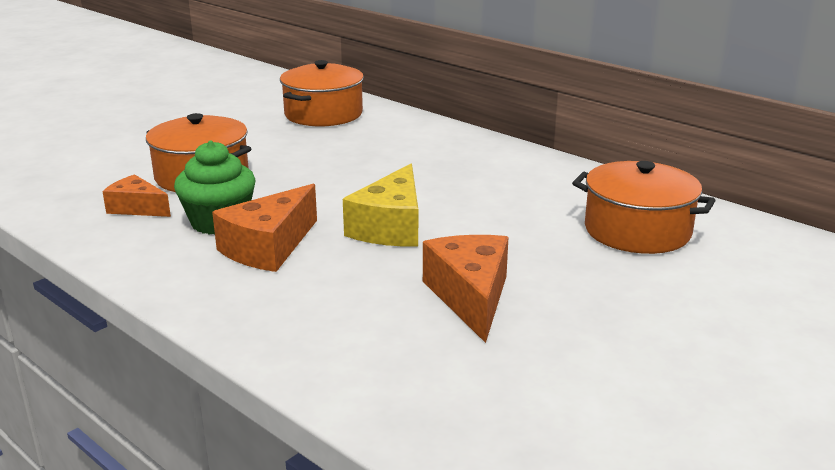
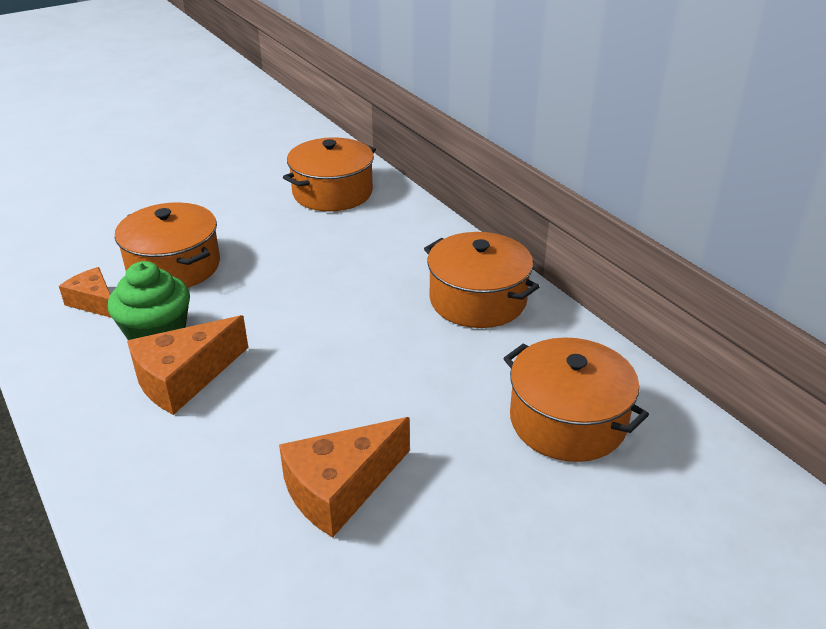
camera: 15 degrees right, 10 degrees up
(390, 227) = (314, 370): yellow cheese -> none
(470, 297) = (340, 488): orange cheese -> orange cheese turned 135 degrees counterclockwise
(507, 168) = (478, 300): none -> orange pot

